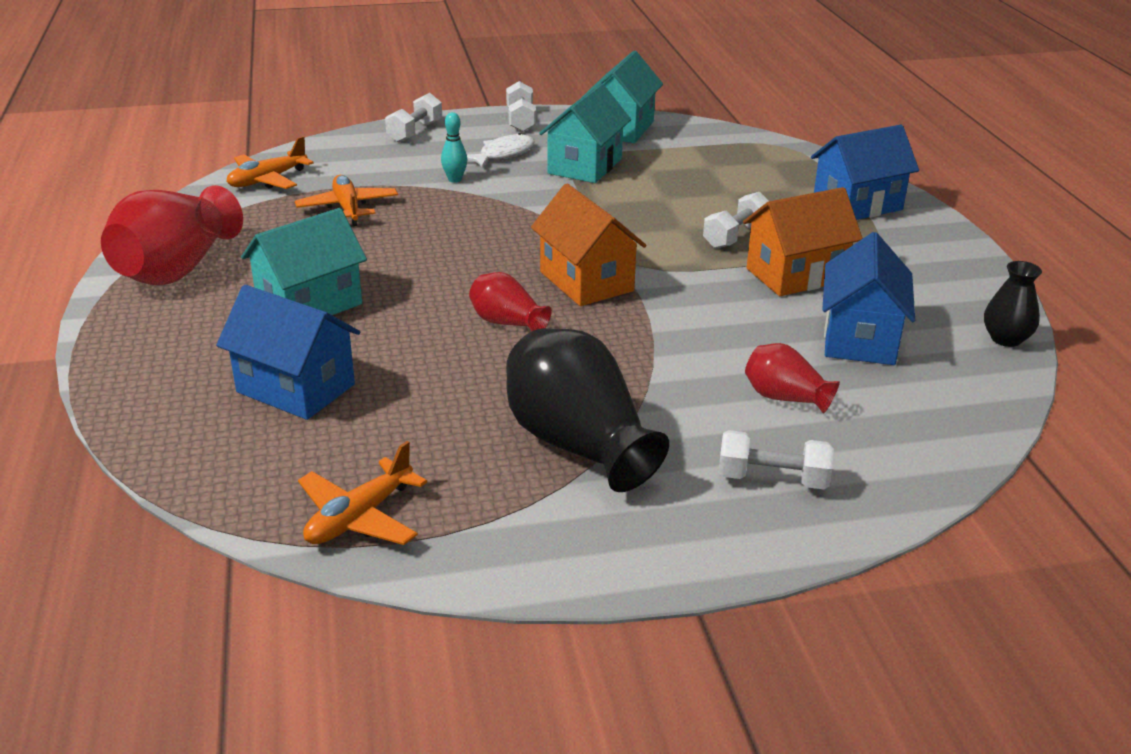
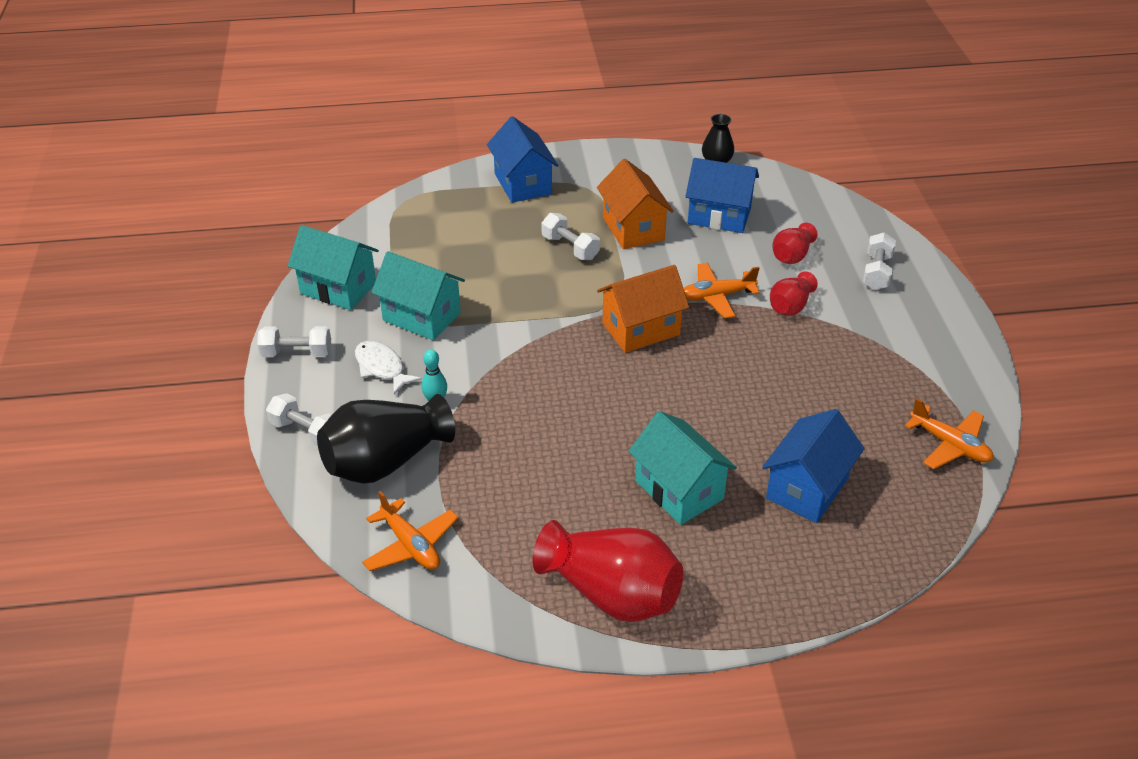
camera: 85 degrees left, 10 degrees up
(348, 208) = (490, 476): orange plane -> orange plane (716, 296)
(507, 322) = (705, 373): red vase -> red vase (790, 306)
(578, 444) = (855, 346): black vase -> black vase (385, 461)

